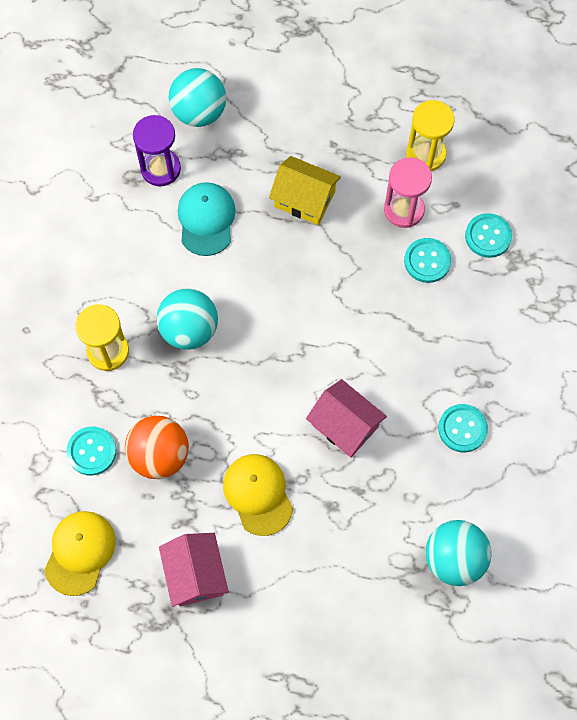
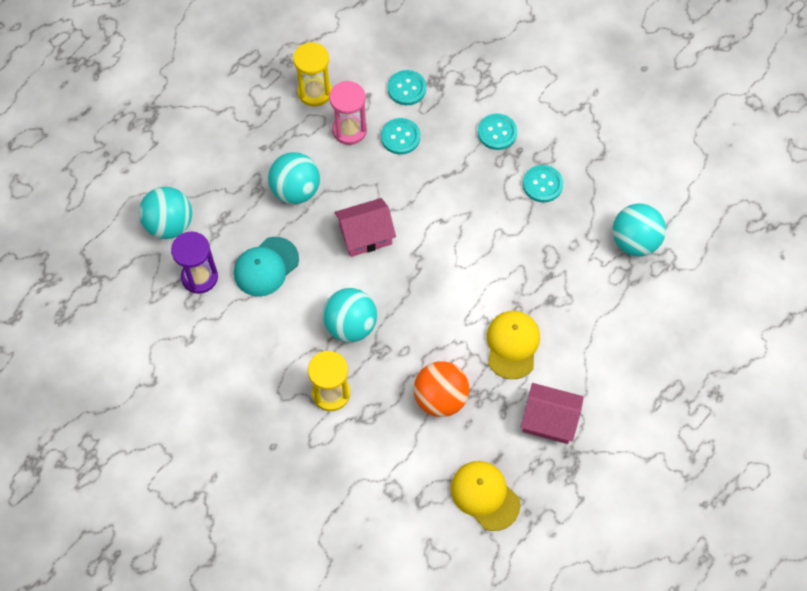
camera: 60 degrees left, 5 degrees down
(91, 451) = (407, 446): turquoise button -> turquoise button (497, 132)
(206, 219) = (266, 267): turquoise cap -> turquoise cap turned 75 degrees counterclockwise
(258, 494) = (512, 345): yellow cap -> yellow cap turned 90 degrees clockwise
(304, 199) = (295, 190): yellow house -> turquoise ball
(345, 425) = (494, 258): pink house -> pink house (365, 235)

